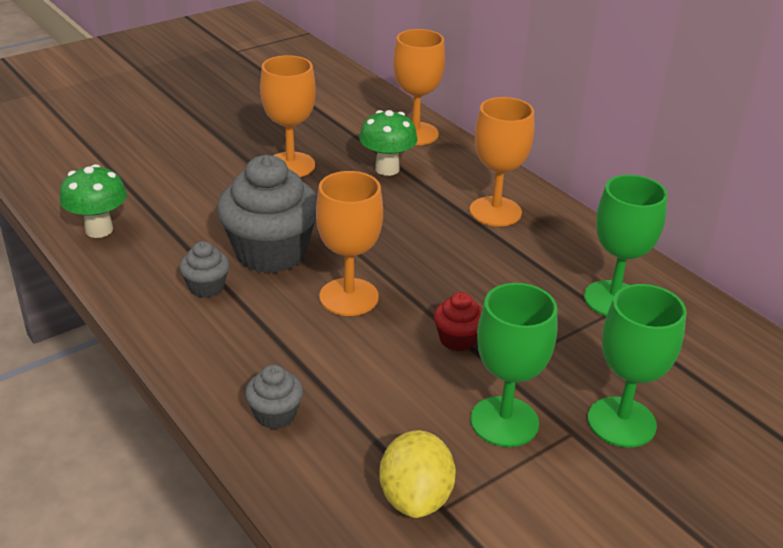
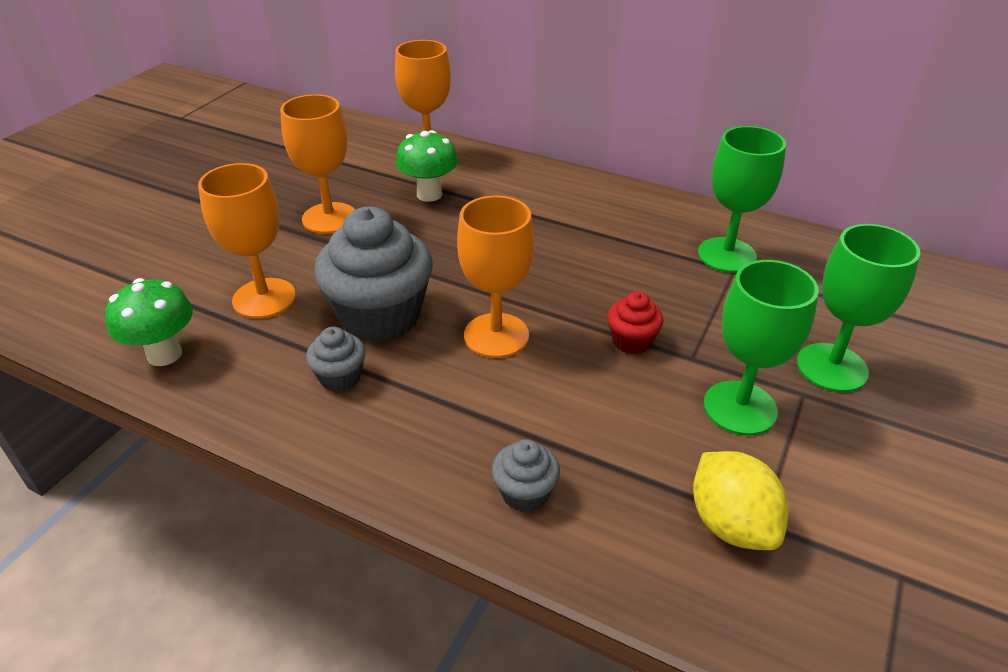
camera: 25 degrees left, 5 degrees up
(495, 211) = (561, 206): orange goblet -> orange goblet (264, 298)

